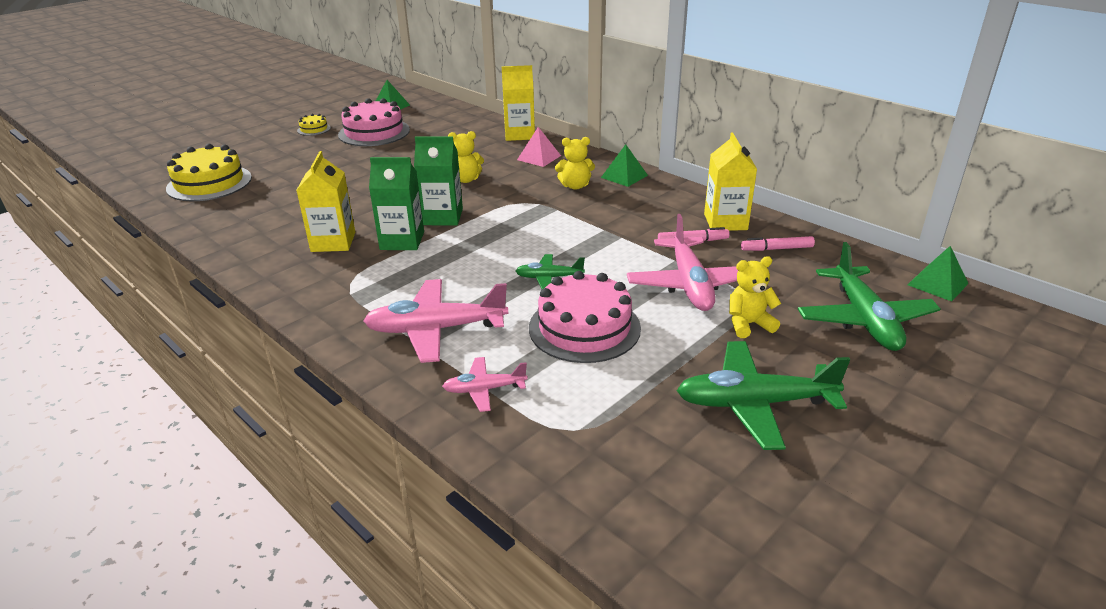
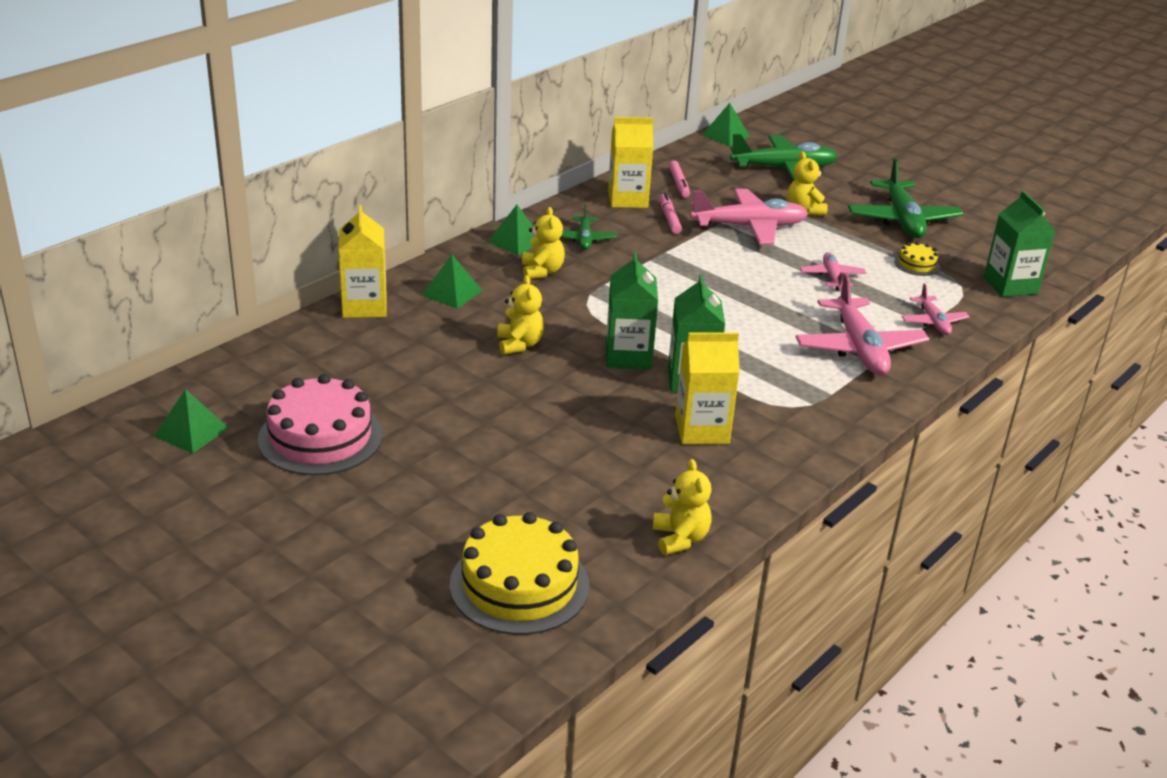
camera: 95 degrees left, 0 degrees up
(215, 229) = (680, 538): none -> yellow teddy bear
(314, 129) = (286, 507): yellow cake -> yellow cake (917, 264)
(539, 157) = (452, 293): pink pyramid -> green pyramid
(549, 278) = (753, 291): green plane -> green plane (584, 239)
(579, 481) = (1010, 285): none -> green carton
(584, 328) = (832, 277): pink cake -> pink plane

